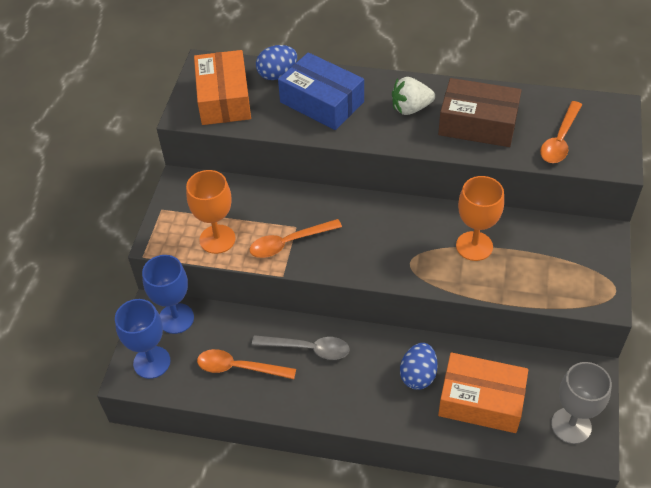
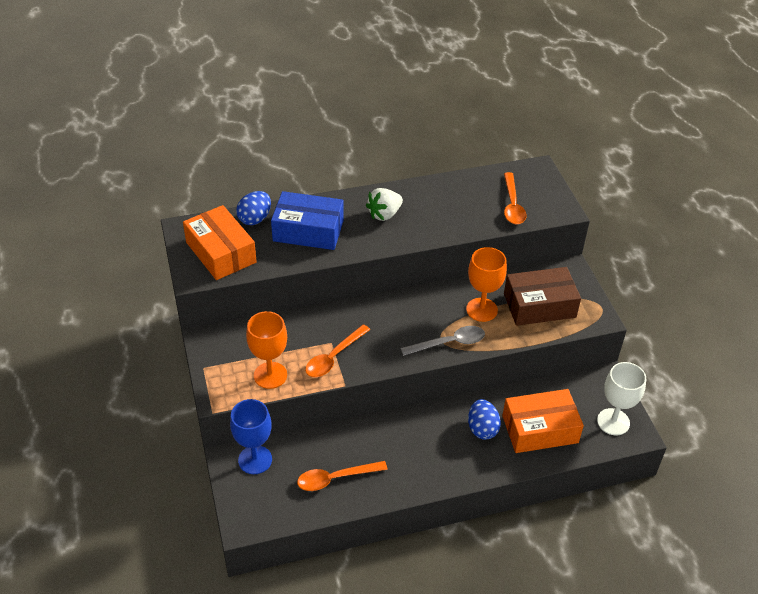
camera: 30 degrees left, 5 degrees down
(152, 362) = (256, 503): blue goblet -> none
(308, 349) = (383, 442): grey spoon -> grey spoon (449, 343)
(478, 124) = (444, 211): brown box -> brown box (539, 305)
(571, 425) = (613, 422): grey goblet -> white goblet

